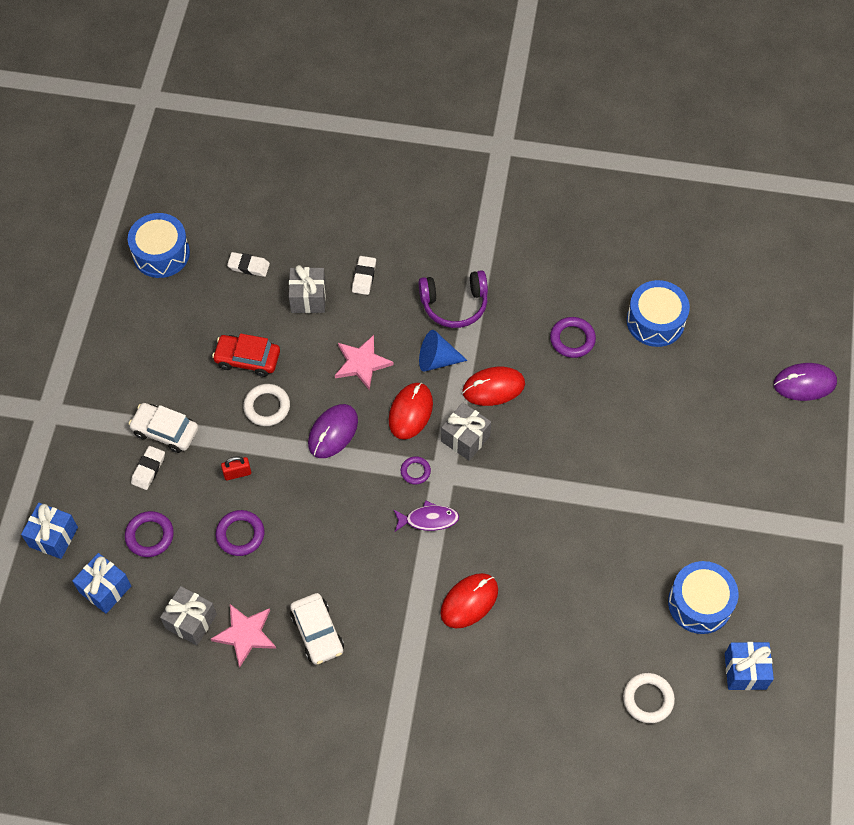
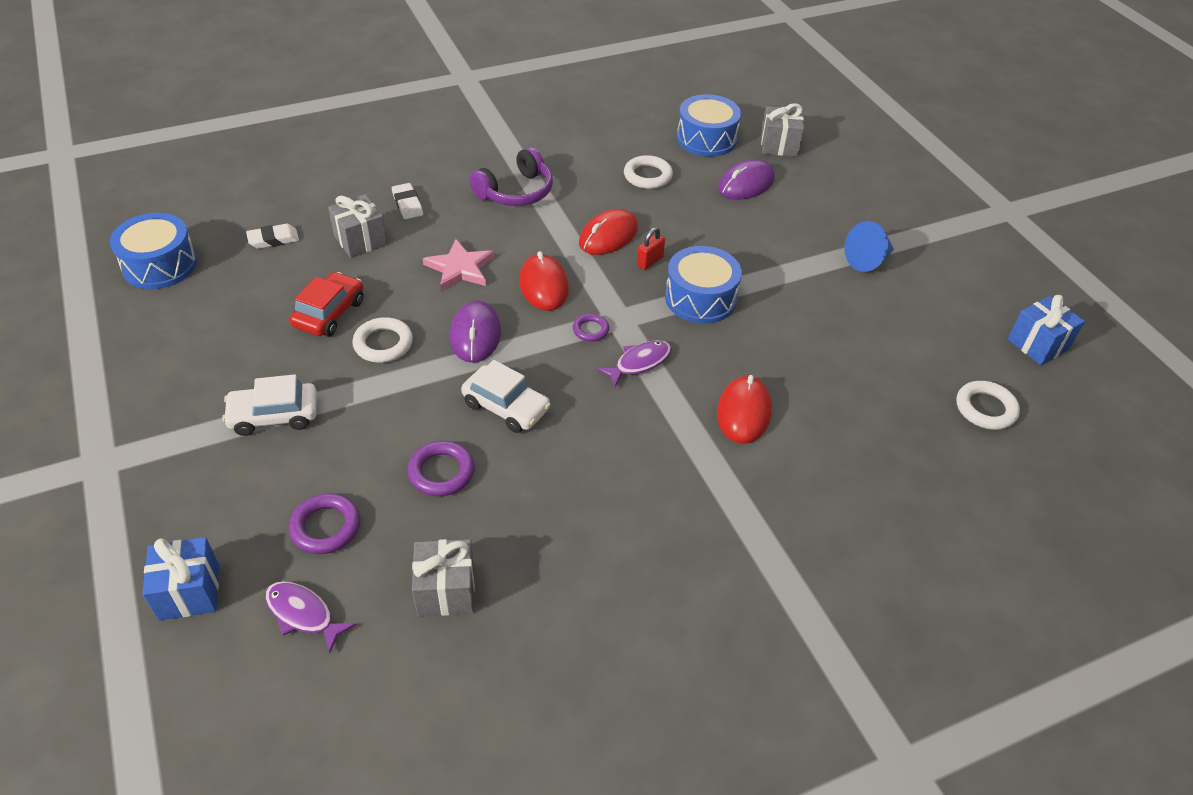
camera: 35 degrees left, 15 degrees down
(105, 589) = (303, 614): blue gift -> purple fish
(148, 469) = (277, 461): white eraser -> none
(237, 473) = (393, 416): red padlock -> red padlock (649, 261)
(245, 634) = (525, 569): pink star -> none
(247, 359) = (329, 313): red car -> red car turned 135 degrees clockwise
(317, 632) = (609, 522): white car -> white car (506, 407)
(437, 360) = (534, 237): blue cone -> blue cone (868, 260)
(465, 438) = (616, 283): grey gift -> grey gift (779, 145)
(572, 339) = (647, 176): purple ring -> white ring
(700, 603) = (947, 312): blue drum -> blue drum (700, 298)
(804, 383) = (863, 133): purple mouse -> purple mouse (746, 184)

